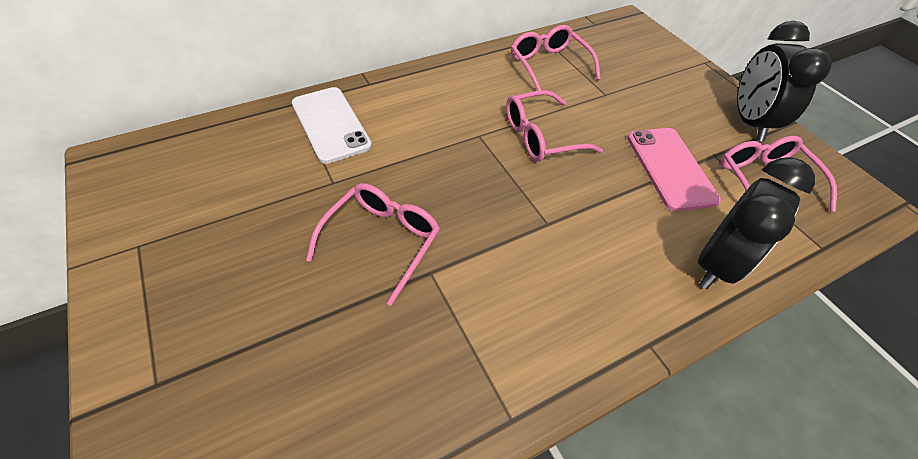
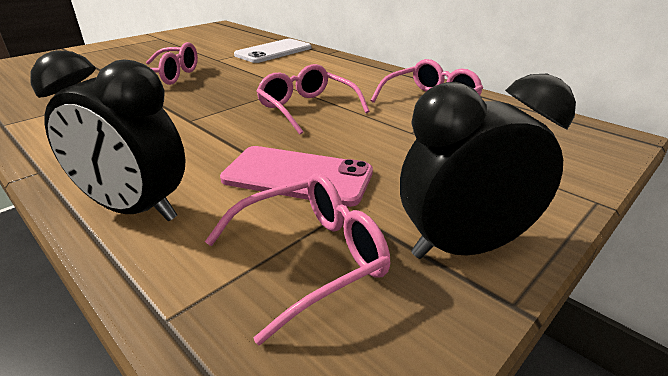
camera: 75 degrees right, 20 degrees down
(670, 168) = (297, 176): pink phone -> pink phone turned 45 degrees clockwise

